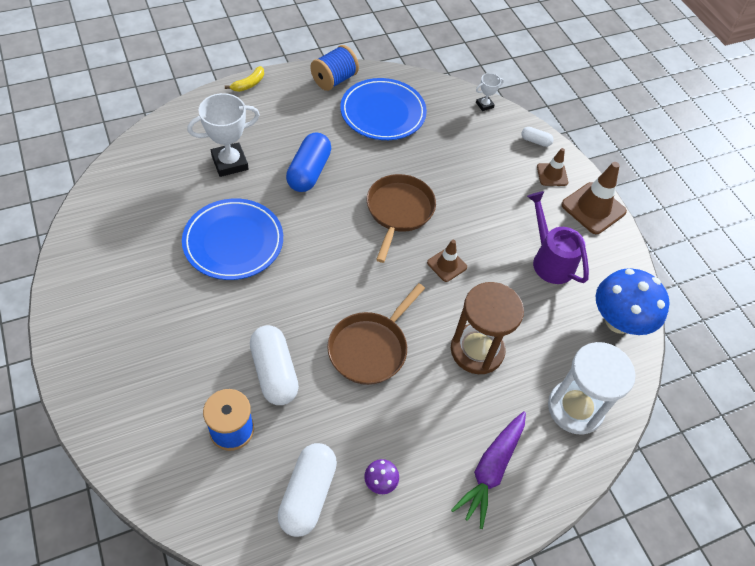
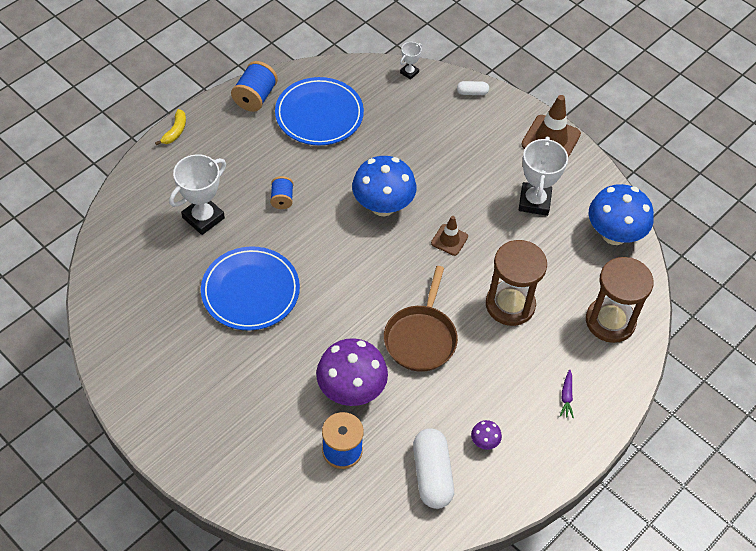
camera: 20 degrees left, 0 degrees up
(274, 372) = (351, 390): white capsule -> purple mushroom
(309, 172) = (282, 199): blue capsule -> blue spool
(399, 211) = (383, 206): brown pan -> blue mushroom
(491, 469) = (566, 396): purple carrot -> purple carrot, size x0.47
(549, 260) = (534, 202): purple watering can -> white trophy
(552, 175) = (501, 120): brown traffic cone -> none
(575, 408) = (610, 321): white hourglass -> brown hourglass

